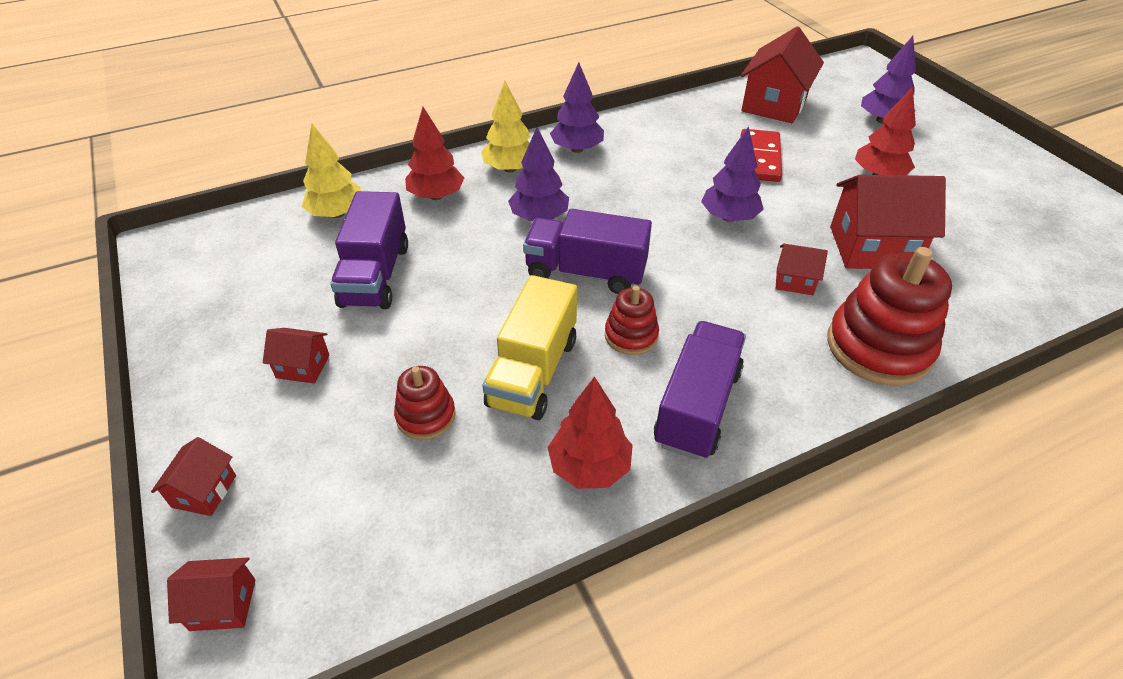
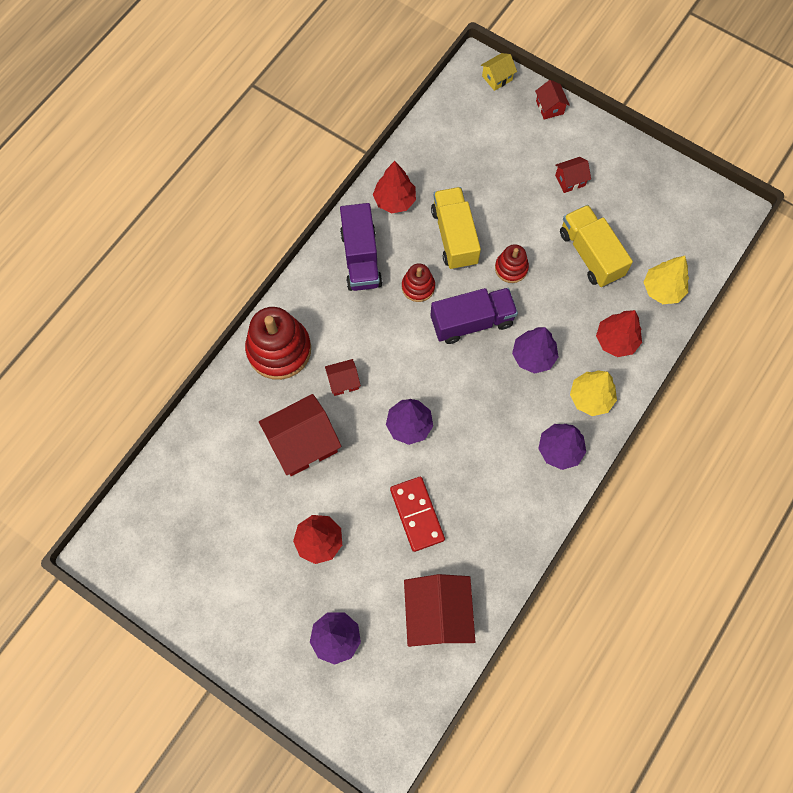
camera: 150 degrees right, 25 degrees up
(223, 604) = (497, 78): red house -> yellow house
(375, 275) = (590, 254): purple truck -> yellow truck
(426, 416) = (487, 186): red stacking toy -> red stacking toy (511, 268)

